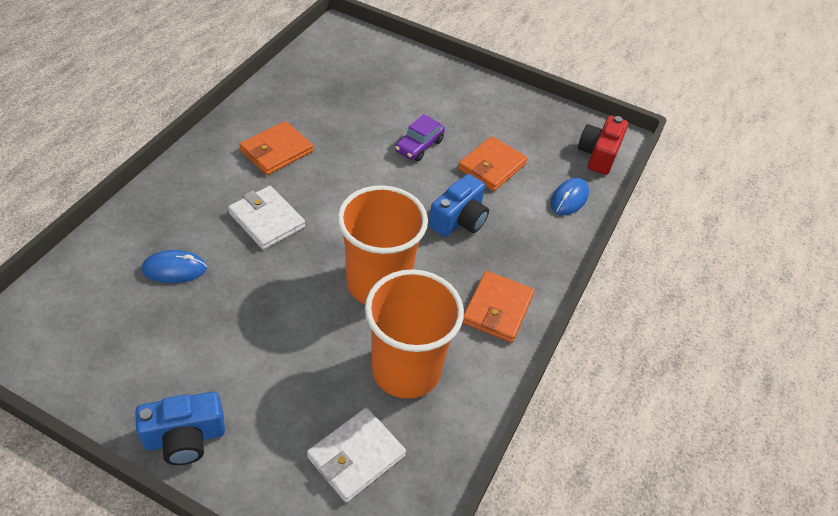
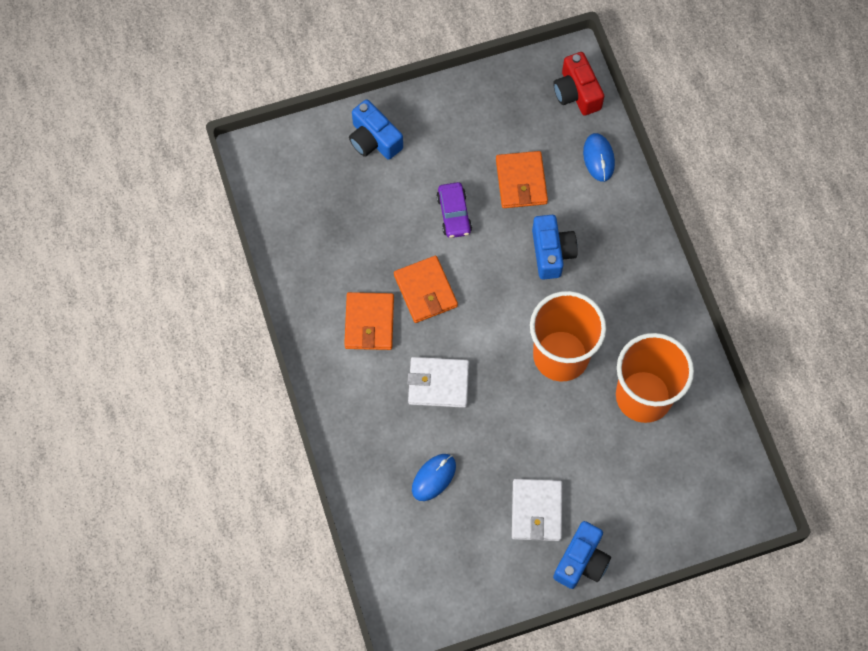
camera: 40 degrees left, 20 degrees up
(356, 456) = (677, 474): white wallet -> white wallet (536, 511)
(421, 75) = (374, 140): none -> blue camera
(497, 309) = (647, 299): orange wallet -> orange wallet (425, 291)

